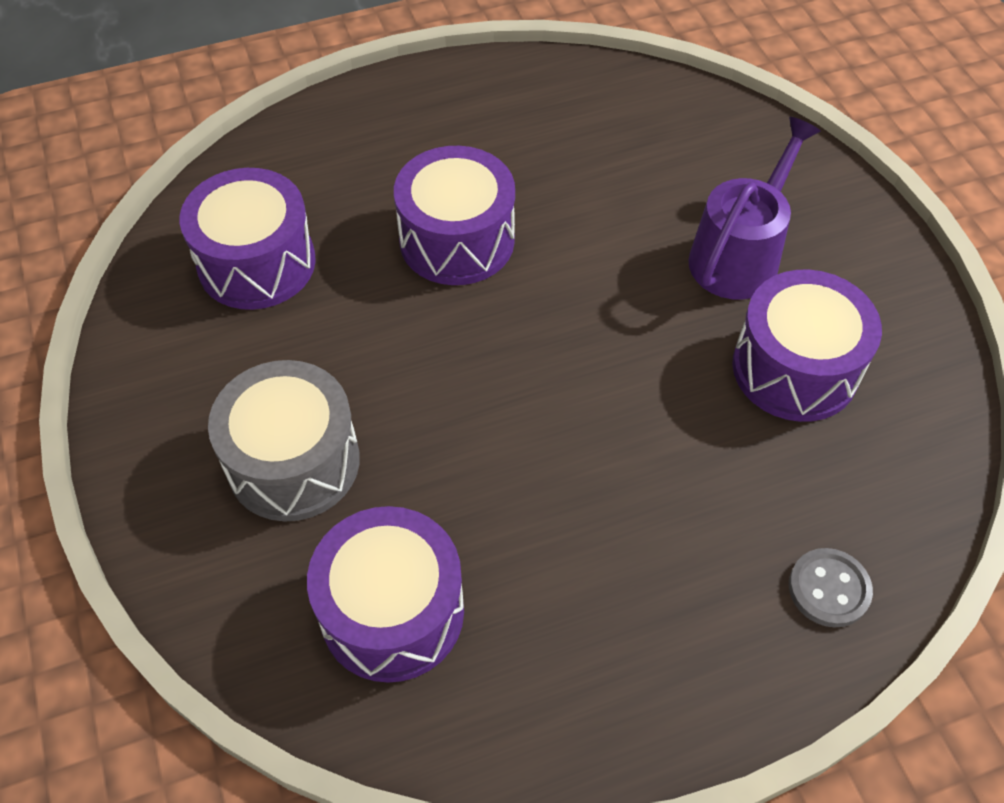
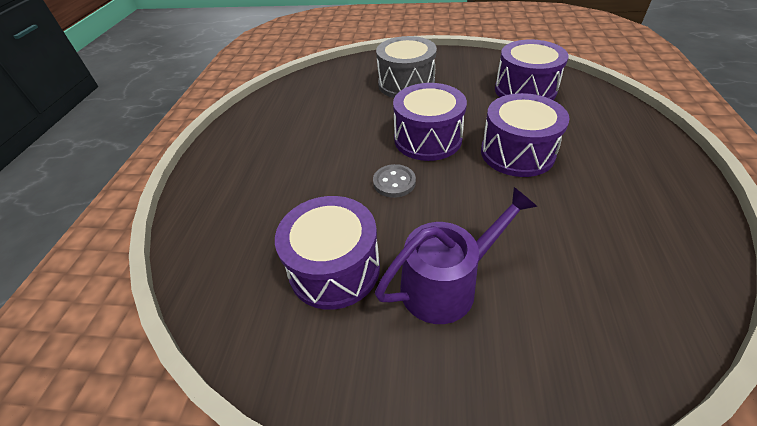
camera: 120 degrees right, 10 degrees down
(392, 612) = (325, 94): purple drum -> purple drum (427, 139)
(739, 255) = (446, 285): purple watering can -> purple watering can turned 90 degrees counterclockwise
(829, 589) = (209, 215): grey button -> grey button (394, 182)

